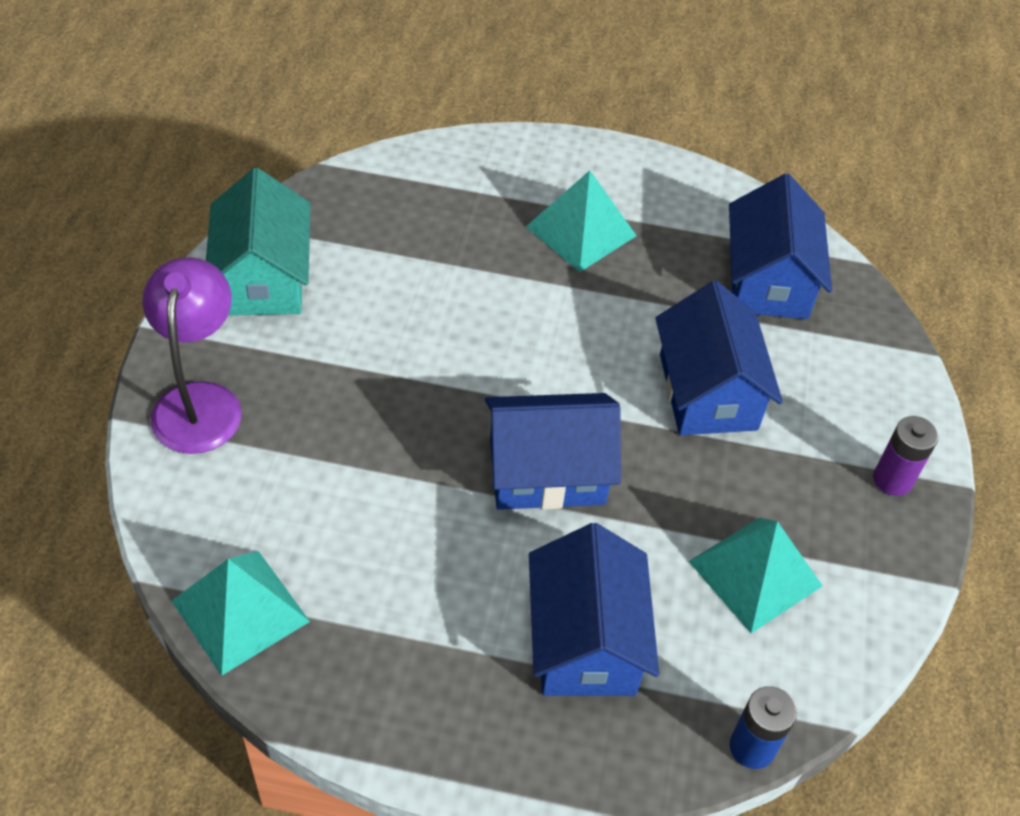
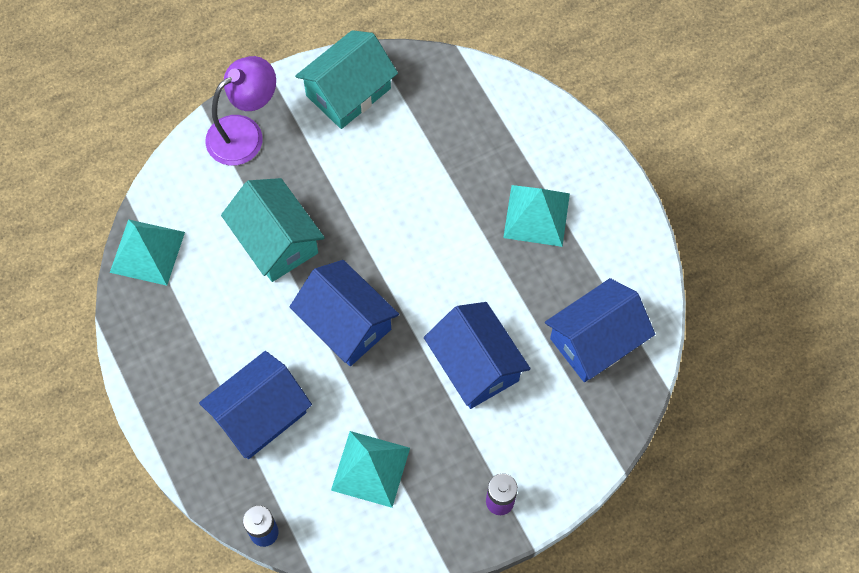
camera: 55 degrees right, 15 degrees up
(372, 467) = (276, 241): none -> turquoise house
(708, 392) = (475, 365): blue house -> blue house turned 75 degrees counterclockwise

